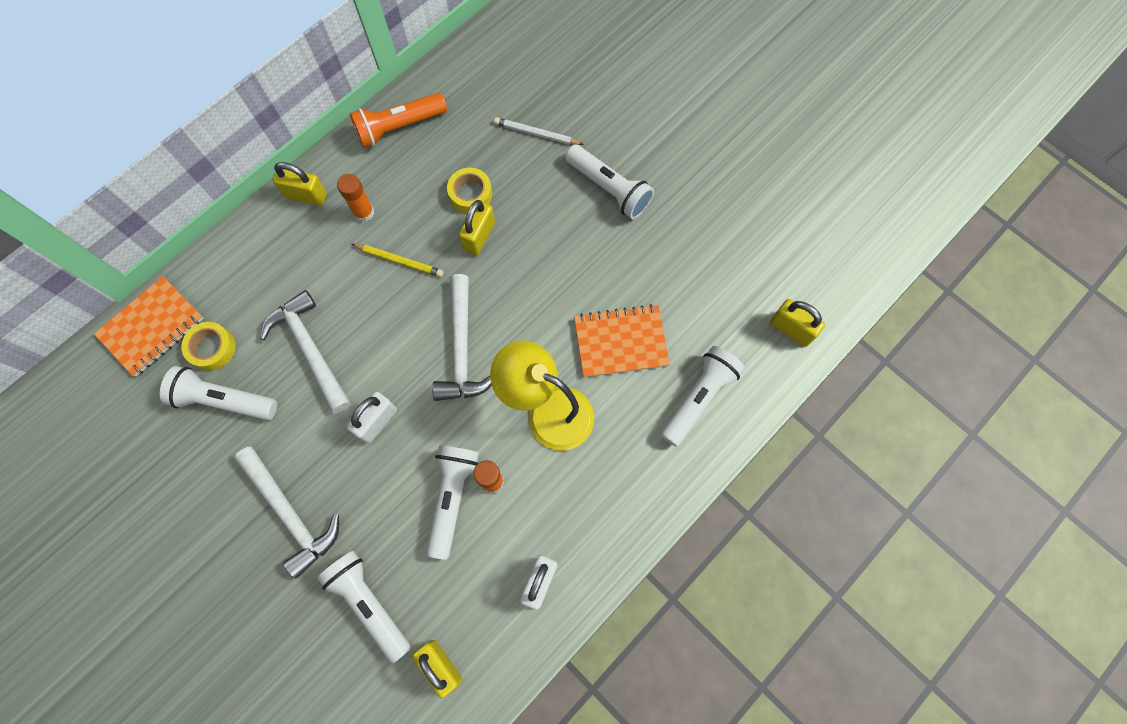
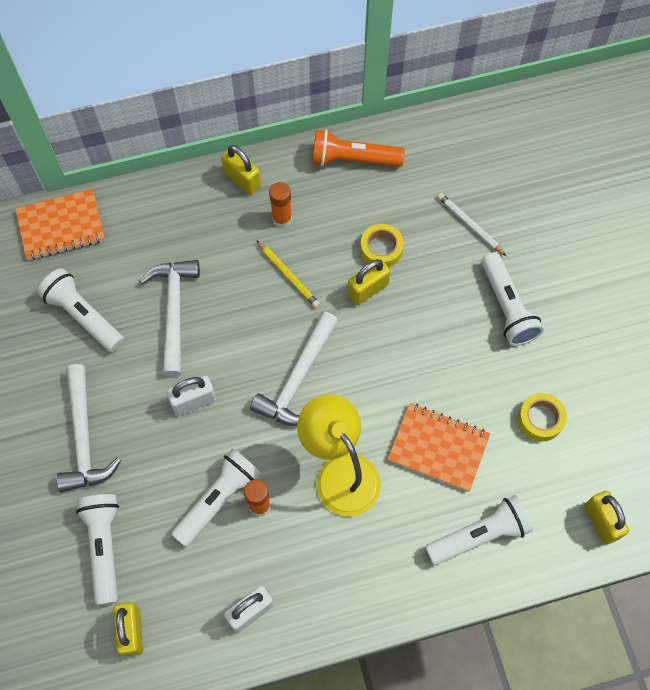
camera: 30 degrees right, 5 degrees down
(212, 348) = (98, 268): yellow tape -> yellow tape (540, 419)

